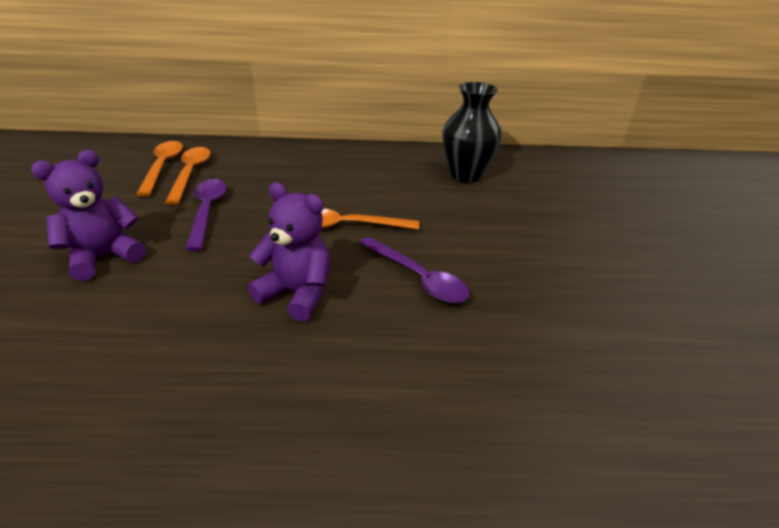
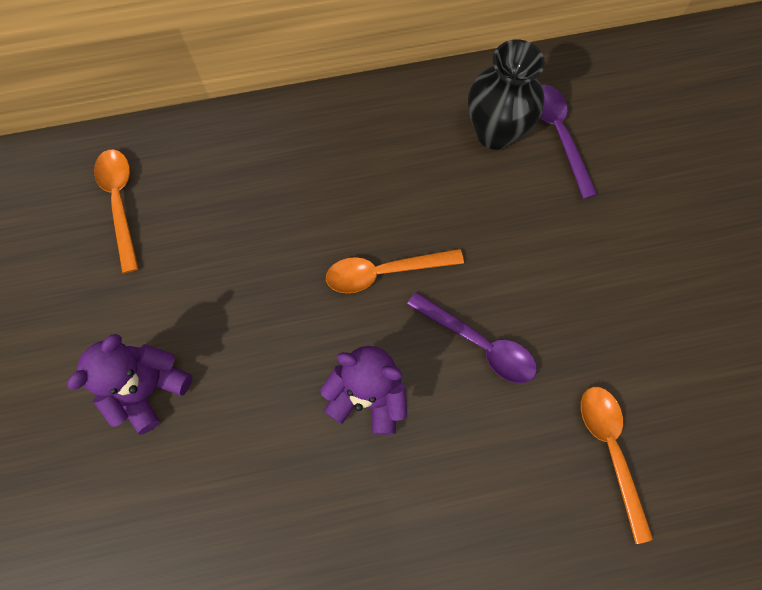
camera: 10 degrees left, 35 degrees up
(190, 174) = (162, 210): orange spoon -> orange spoon (610, 450)
(207, 211) = (218, 283): purple spoon -> purple spoon (558, 135)

